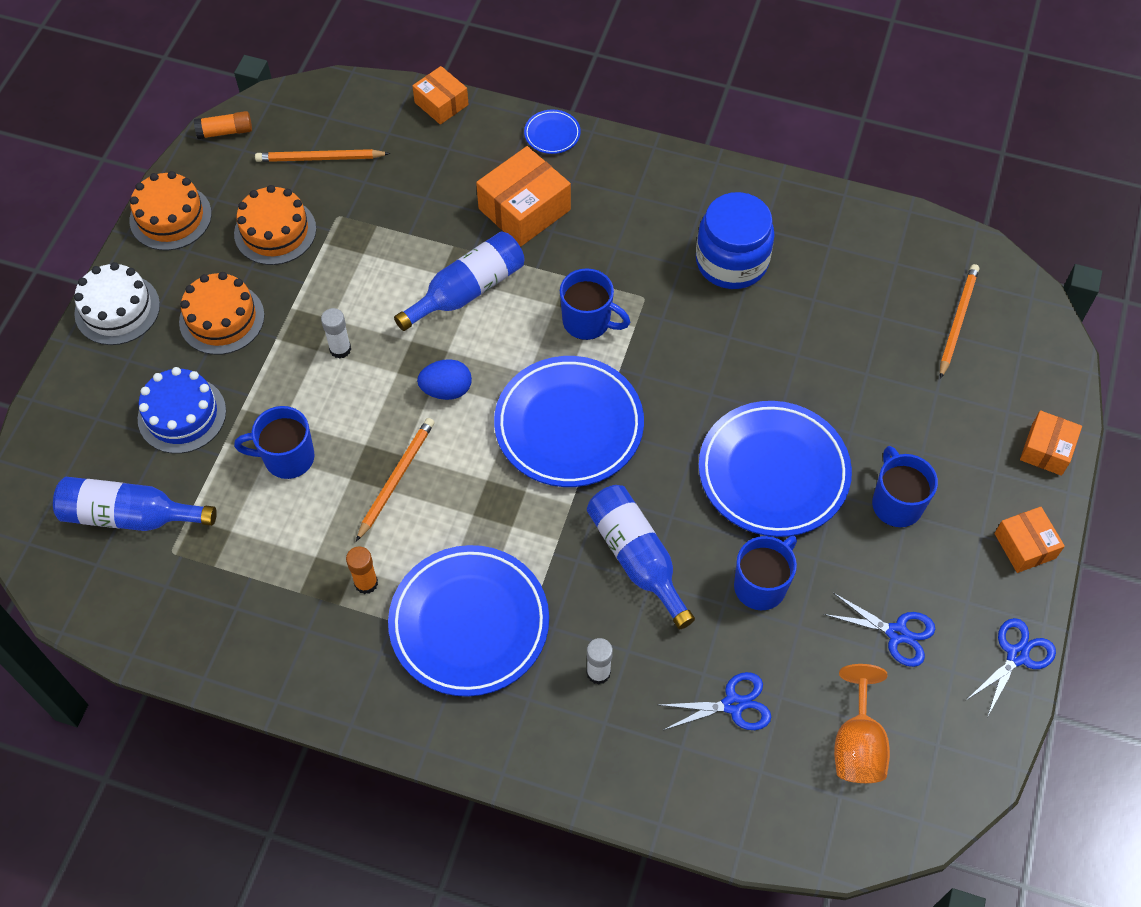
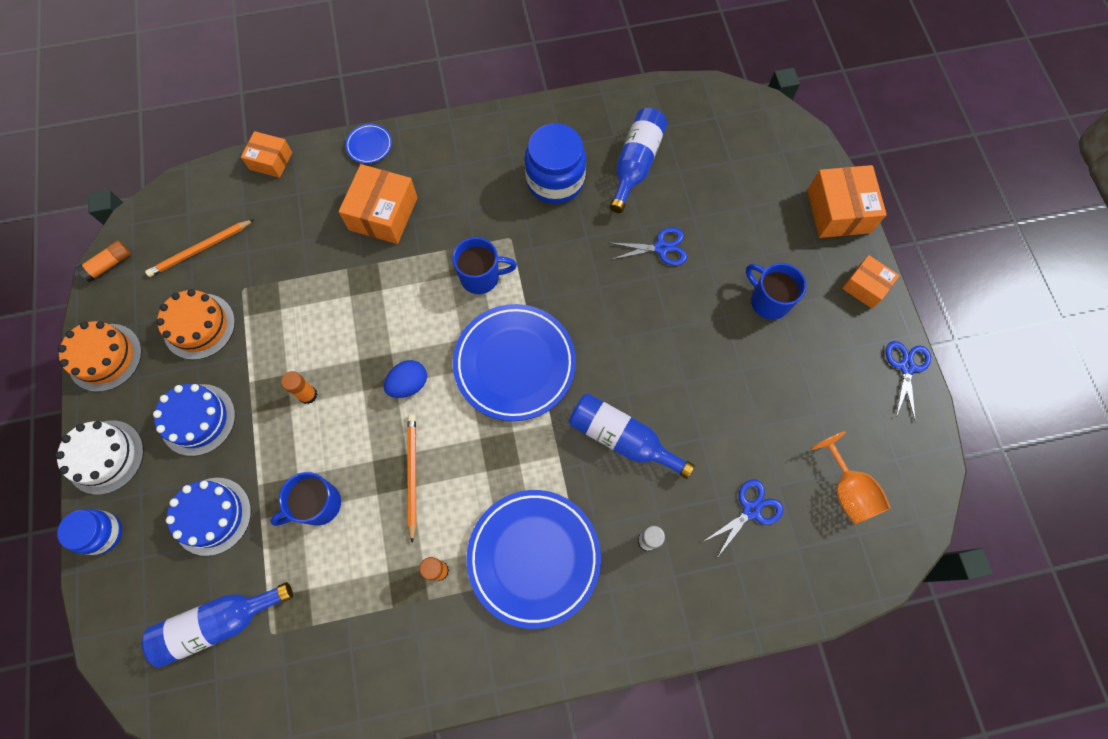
camera: 30 degrees left, 10 degrees up
(74, 377) = (102, 533): none -> blue jar
(222, 318) = (198, 419): orange cake -> blue cake
(340, 349) = (308, 395): white glue stick -> orange glue stick
(467, 291) = (378, 298): blue bottle -> blue bottle (635, 164)
(761, 585) = (717, 410): blue mug -> none
(773, 473) = (676, 323): blue plate -> none
(897, 633) = (824, 395): blue scissors -> blue scissors (661, 248)
(957, 321) = (729, 148): orange pencil -> none
(1046, 449) = (838, 211): orange box -> orange box, size x1.63

